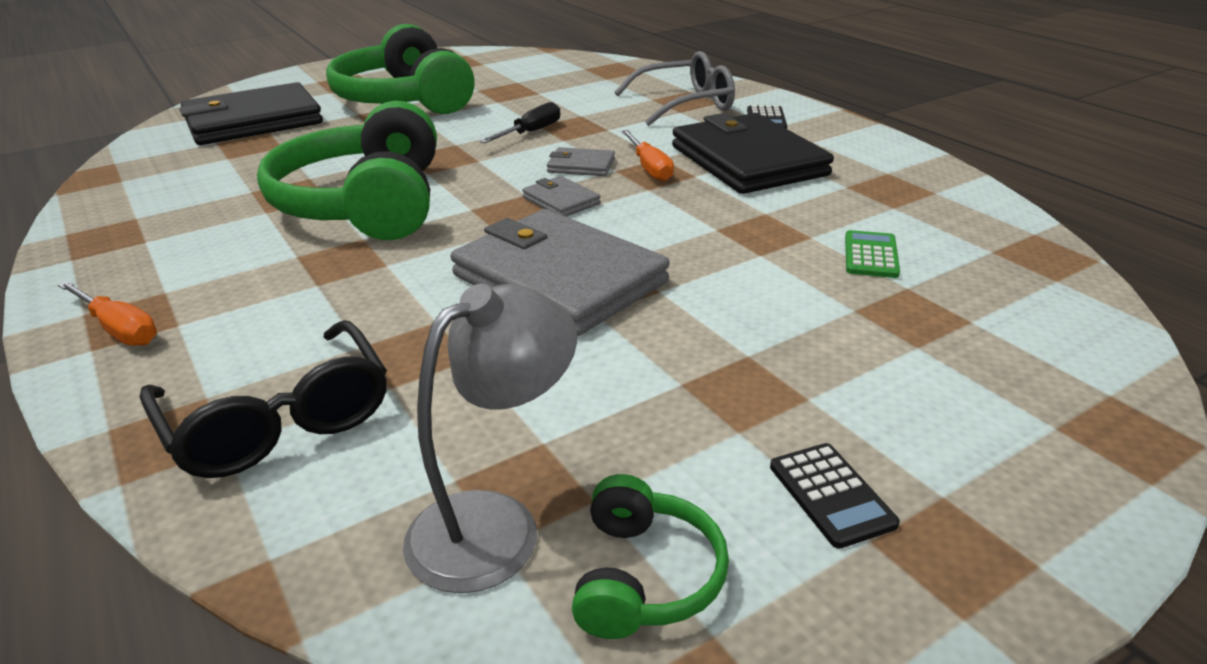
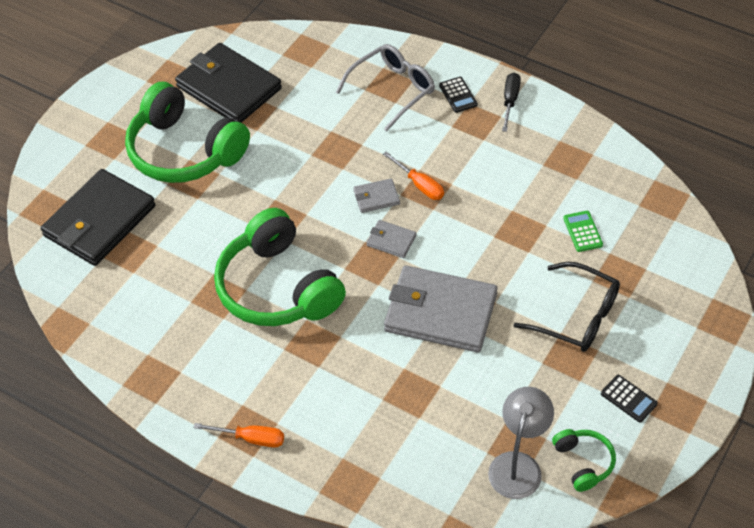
camera: 25 degrees left, 20 degrees up
(279, 420) = (389, 455): black glasses -> black glasses (577, 316)
(530, 132) = (314, 167): black screwdriver -> black screwdriver (510, 101)
(747, 161) = (473, 155): black wallet -> black wallet (228, 87)

